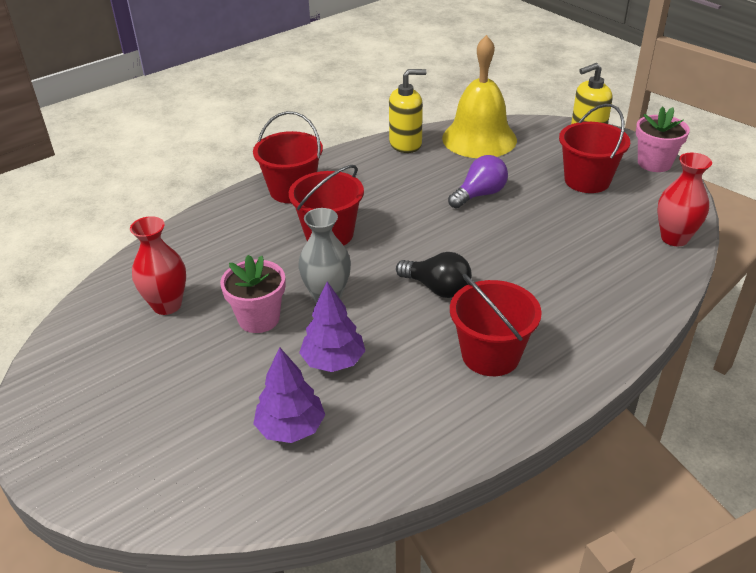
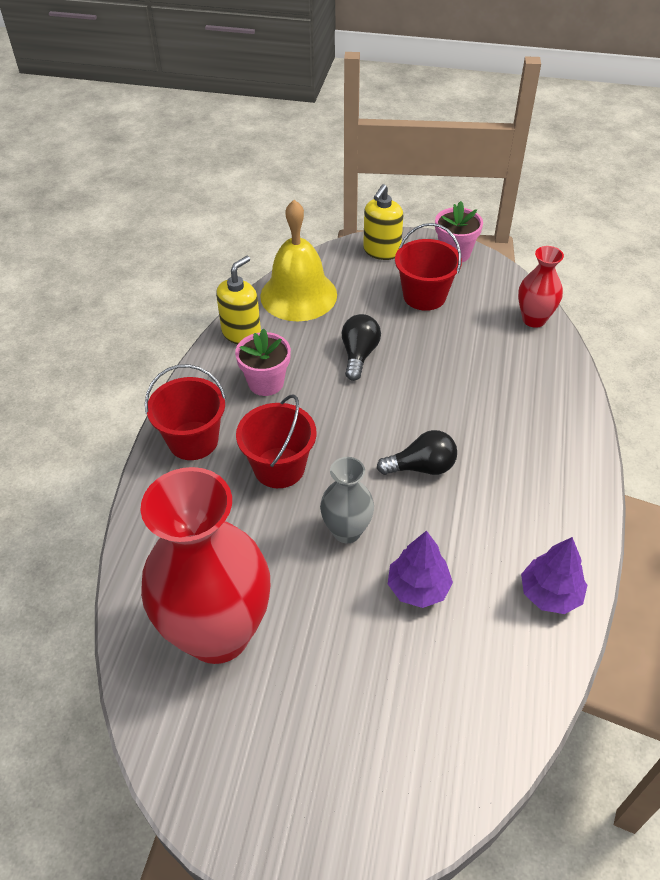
camera: 40 degrees left, 10 degrees up
(167, 305) = (218, 633): red vase -> red vase, size x2.07
(259, 319) = (315, 590): pink flower pot -> pink flower pot (266, 383)
(291, 428) = (453, 670): purple tree -> purple tree (550, 594)
(479, 195) = (359, 355): purple light bulb -> black light bulb
(490, 355) = (519, 503): red bucket -> none

